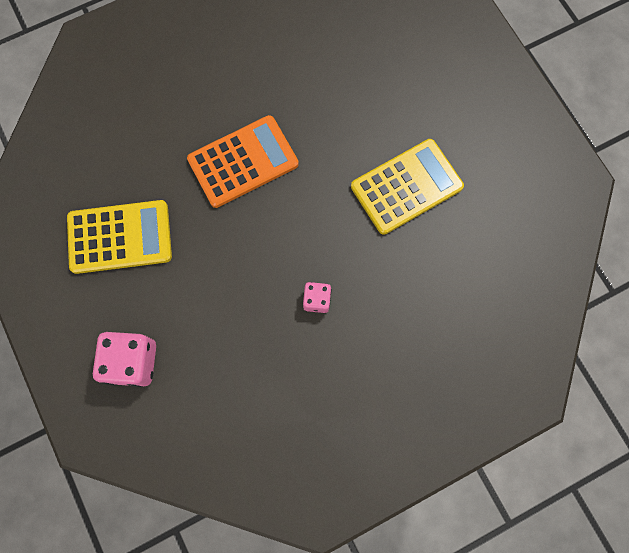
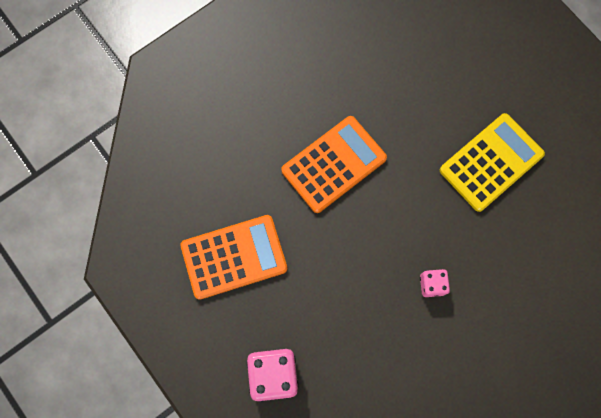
camera: 10 degrees left, 0 degrees up
(120, 237) = (234, 257): yellow calculator -> orange calculator

